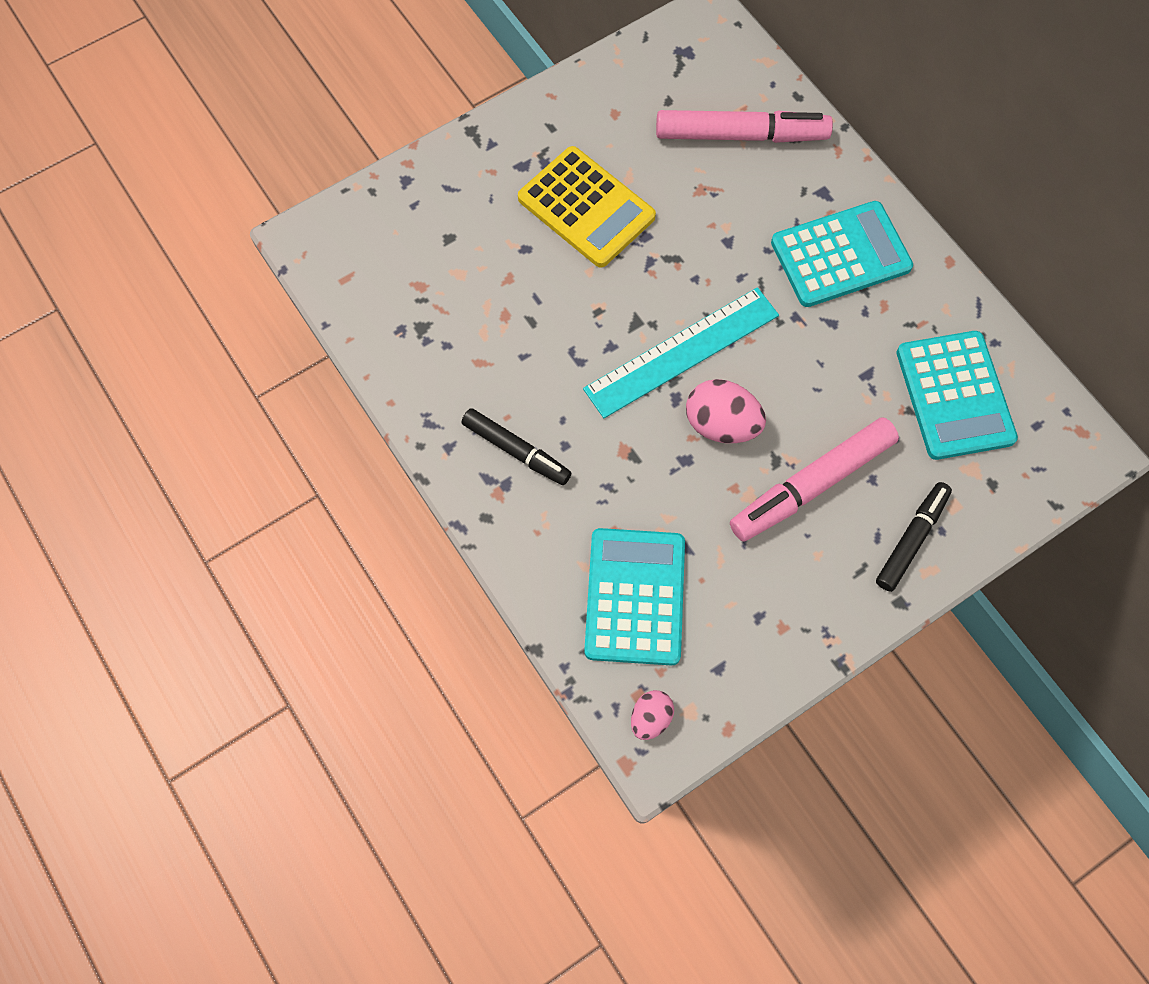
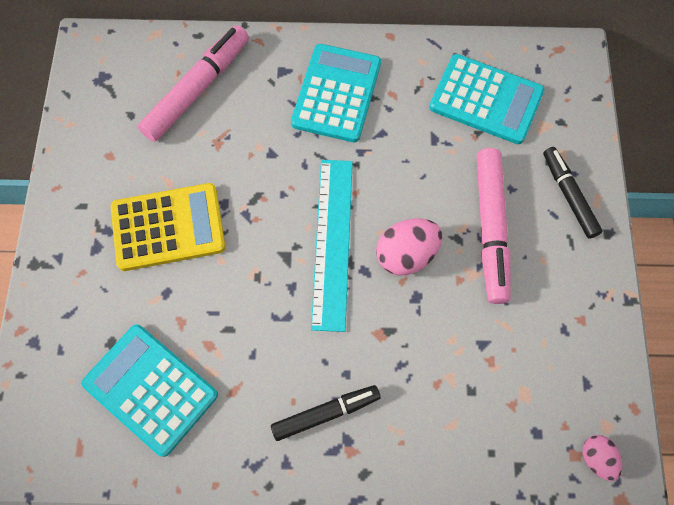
camera: 55 degrees left, 0 degrees up
(635, 596) = (497, 405): turquoise calculator -> turquoise calculator (151, 389)

